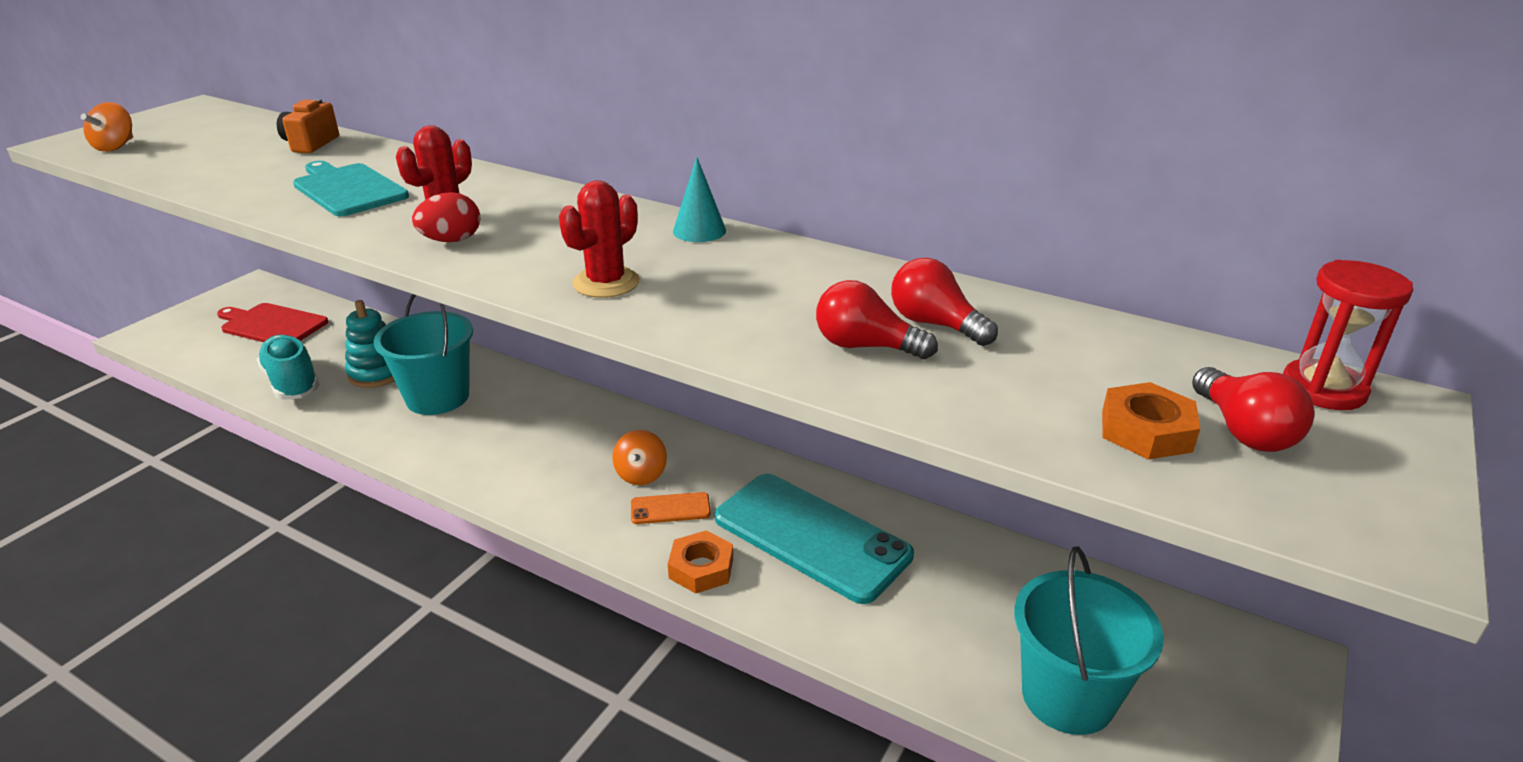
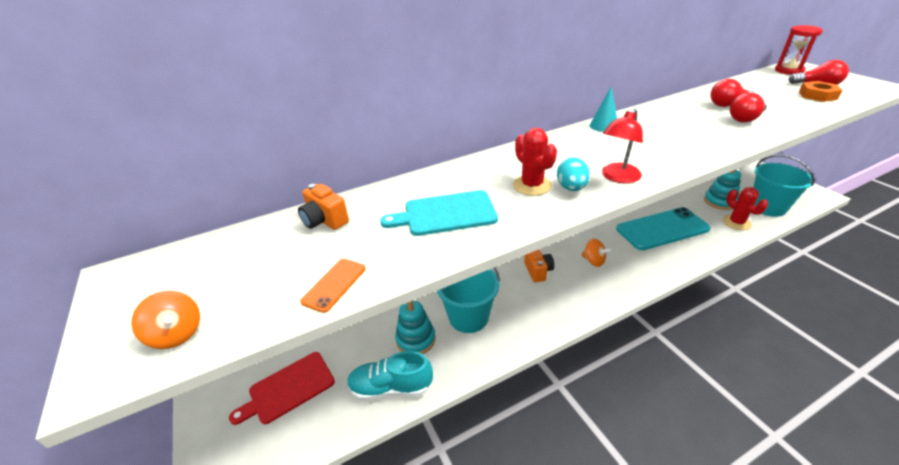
camera: 55 degrees left, 5 degrees up
(451, 240) = (571, 188): red egg -> turquoise egg
(504, 264) = (617, 177): none -> red lamp
(576, 427) = (538, 271): none -> orange camera
(606, 283) = (657, 156): red cactus -> red cactus (736, 222)
(670, 509) = (625, 260): orange phone -> orange phone (334, 285)
(701, 568) = (673, 263): orange nut -> none
(1010, 608) = (719, 201): none -> turquoise stacking toy

